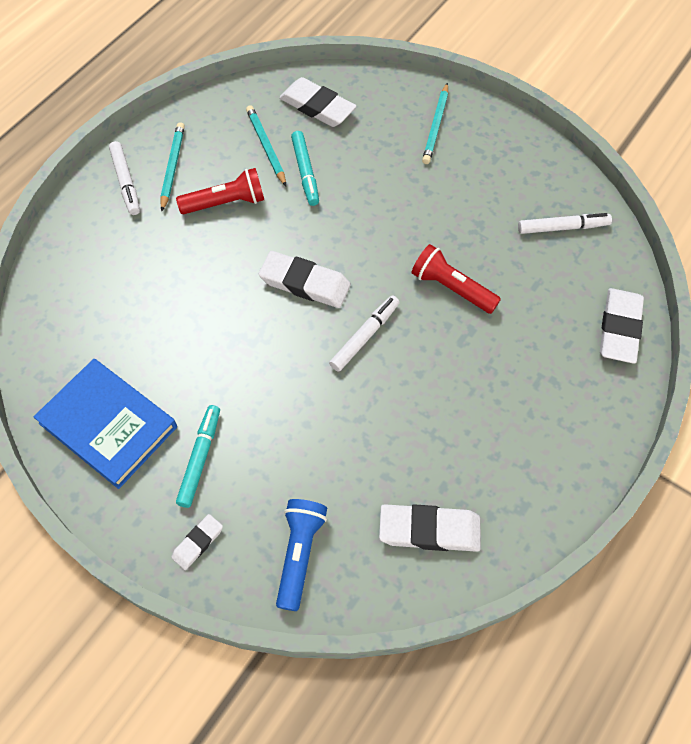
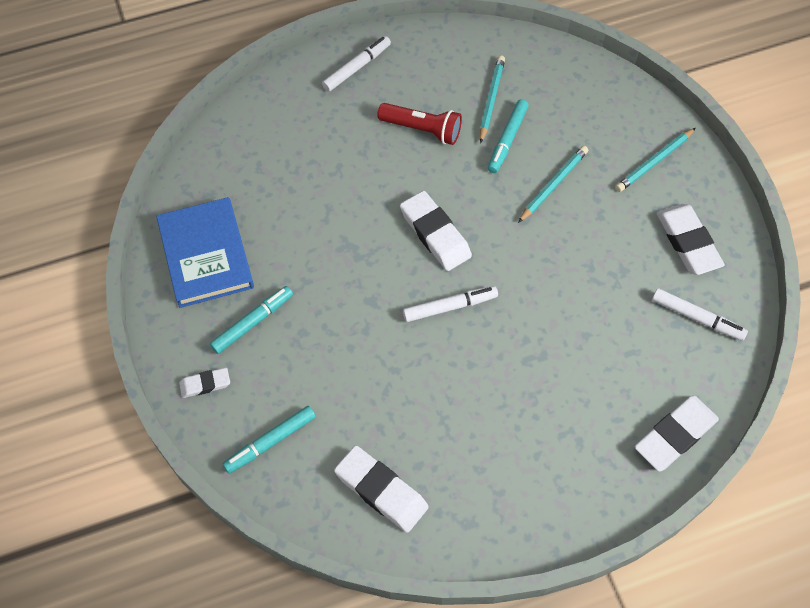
camera: 35 degrees right, 0 degrees up
(126, 182) = (356, 67): white marker -> white marker turned 150 degrees counterclockwise
(172, 167) = (402, 75): turquoise pencil -> turquoise pencil (553, 185)
(299, 554) = (271, 442): blue flashlight -> turquoise marker
(317, 107) = (562, 87): white eraser -> white eraser (687, 242)
(452, 288) = (554, 311): red flashlight -> none

